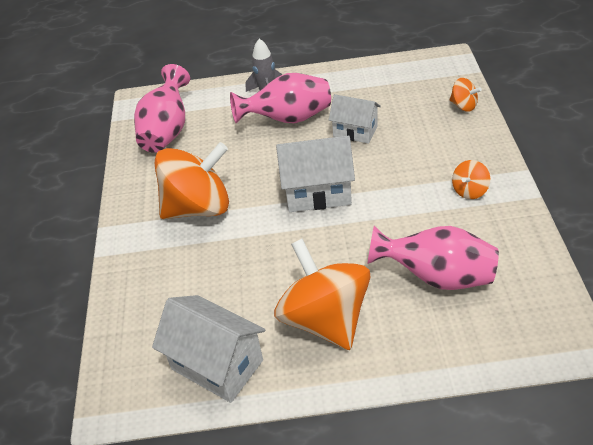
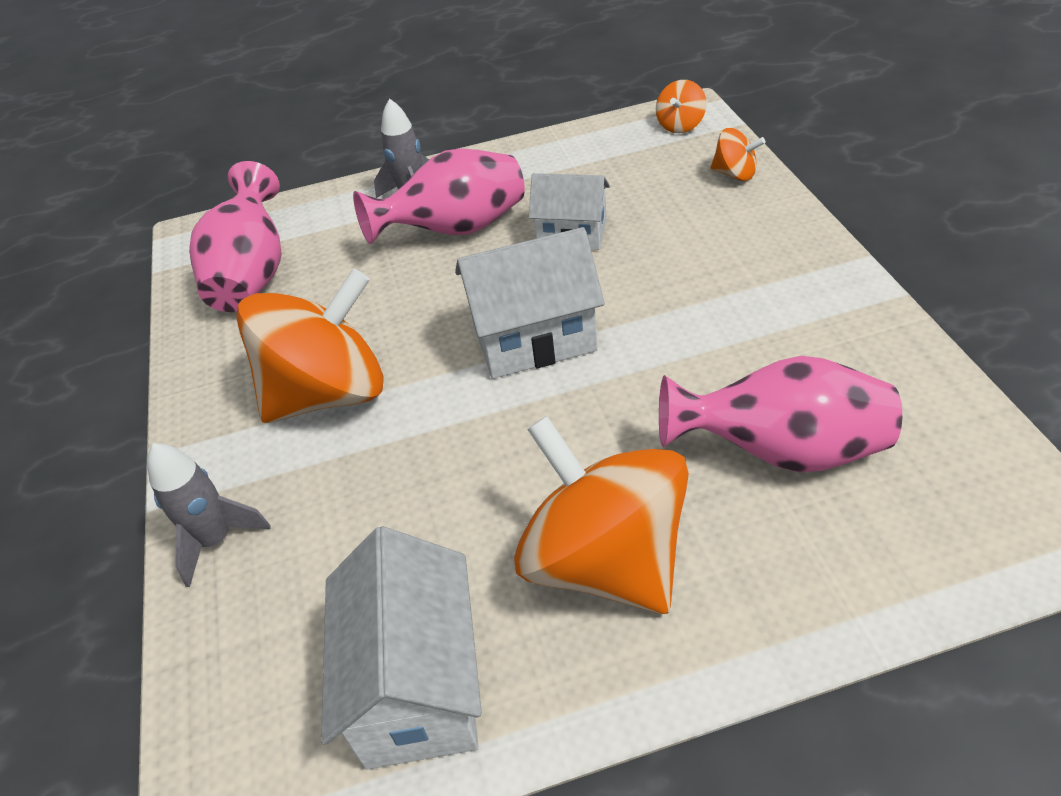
camera: 10 degrees left, 0 degrees up
(128, 277) = (216, 540): none -> grey rocket
(217, 364) = (418, 686): white house -> white house turned 60 degrees clockwise
(469, 190) = (788, 300): orange spinning top -> orange spinning top (680, 125)

